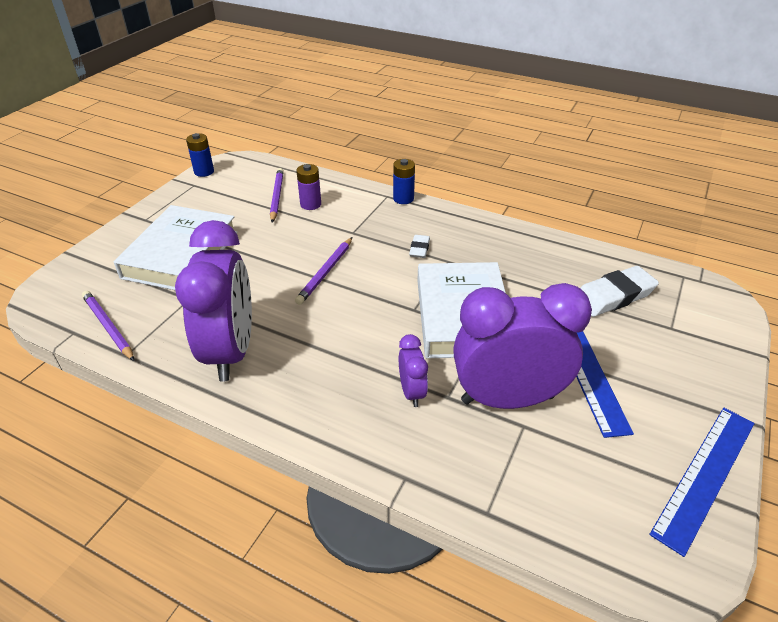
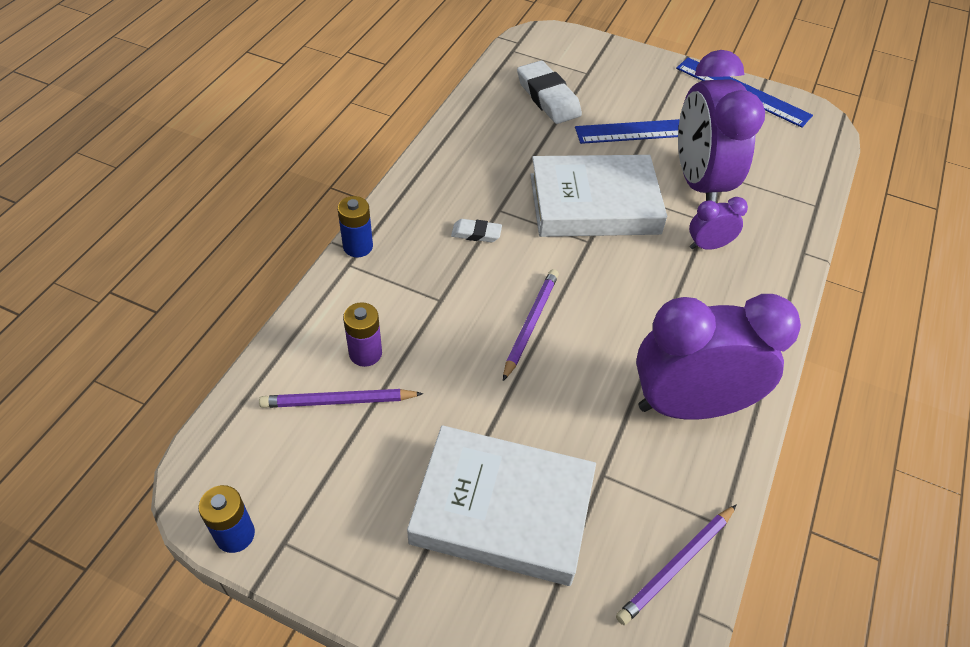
camera: 95 degrees left, 10 degrees up
(325, 272) = (530, 324): purple pencil -> purple pencil turned 90 degrees counterclockwise

